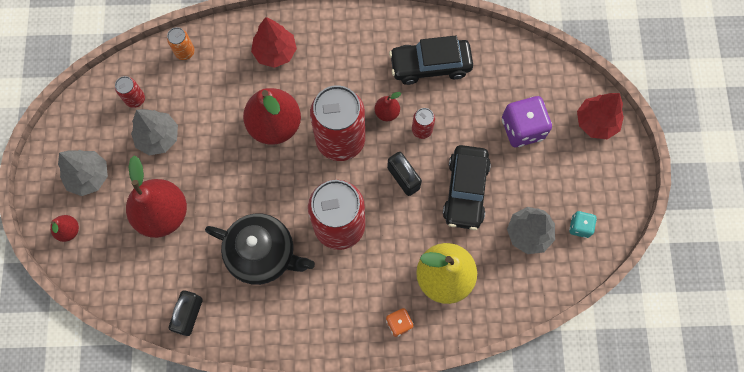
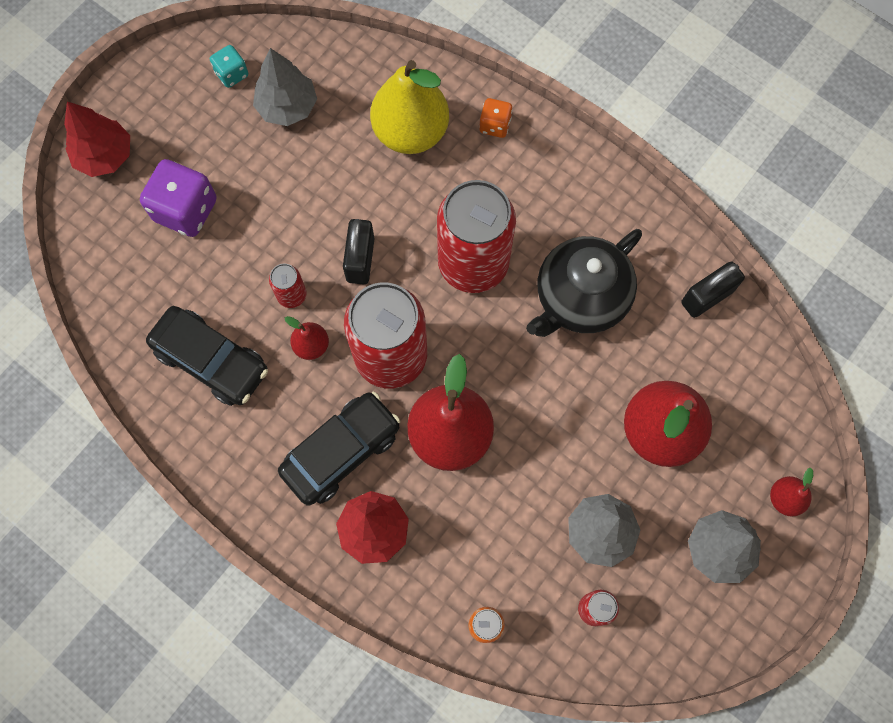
camera: 140 degrees left, 0 degrees up
(263, 254) = (580, 298): black teapot -> black teapot turned 105 degrees counterclockwise
(465, 191) = (308, 195): black car -> black car (341, 451)

